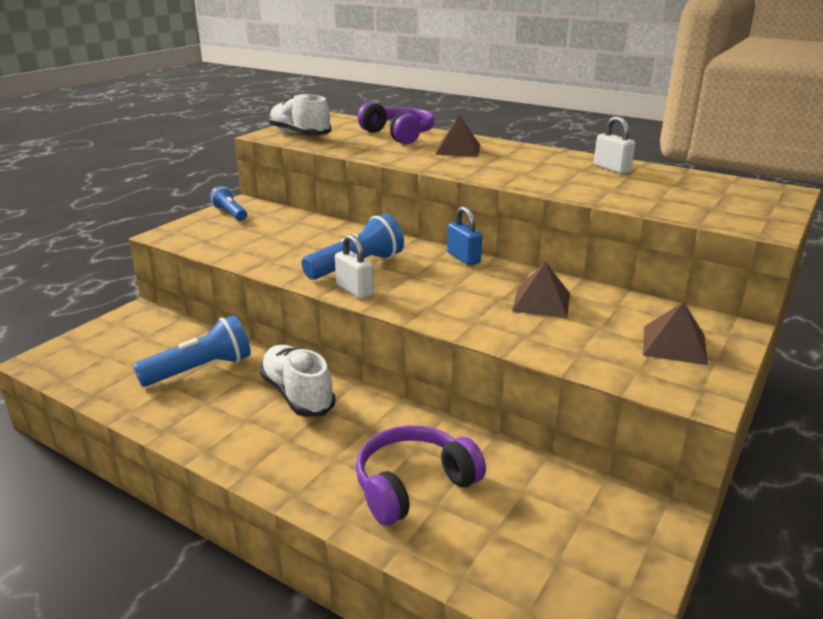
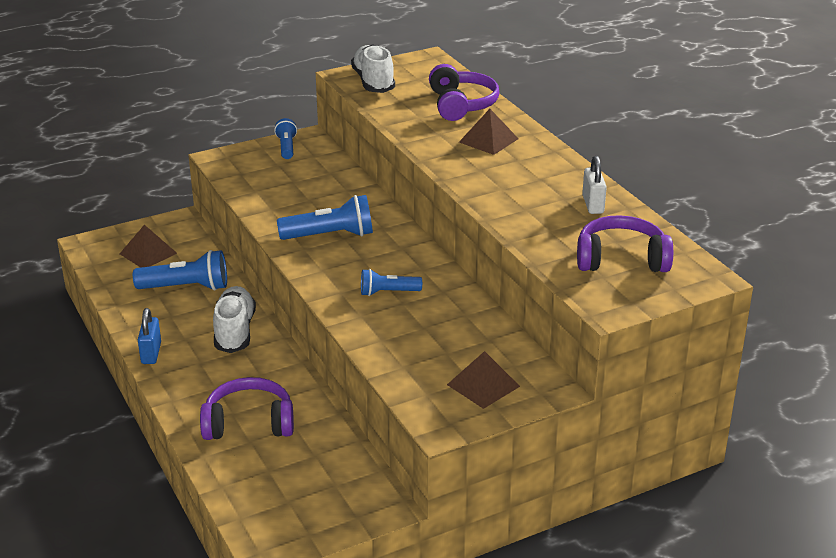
camera: 30 degrees right, 5 degrees up
(354, 290) = (304, 259): white padlock -> none
(463, 258) = (424, 254): blue padlock -> blue padlock (151, 353)
(473, 295) = (388, 292): none -> blue flashlight
(541, 302) = (432, 315): brown pyramid -> brown pyramid (148, 253)
(701, 194) = (621, 259): none -> purple headphones

